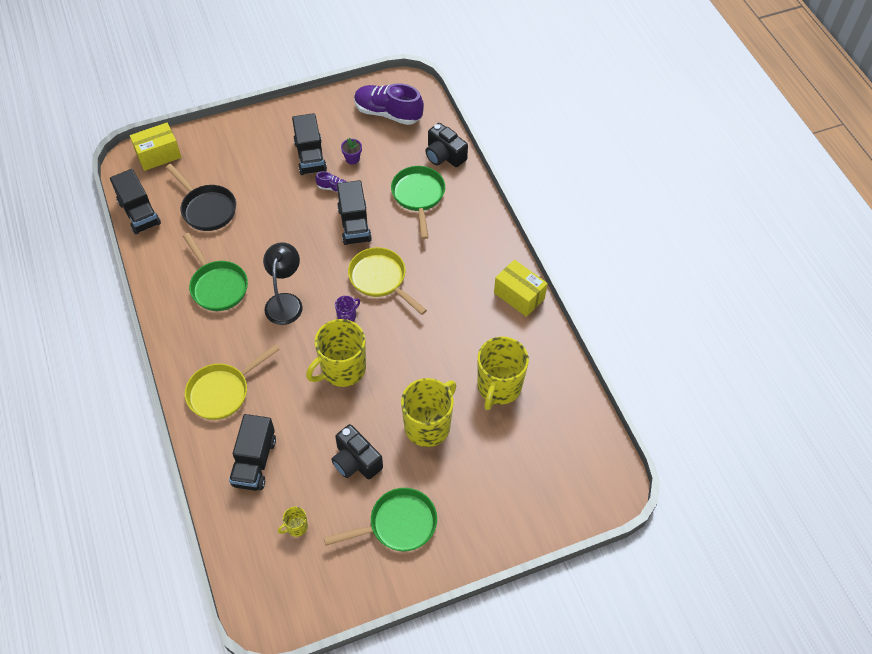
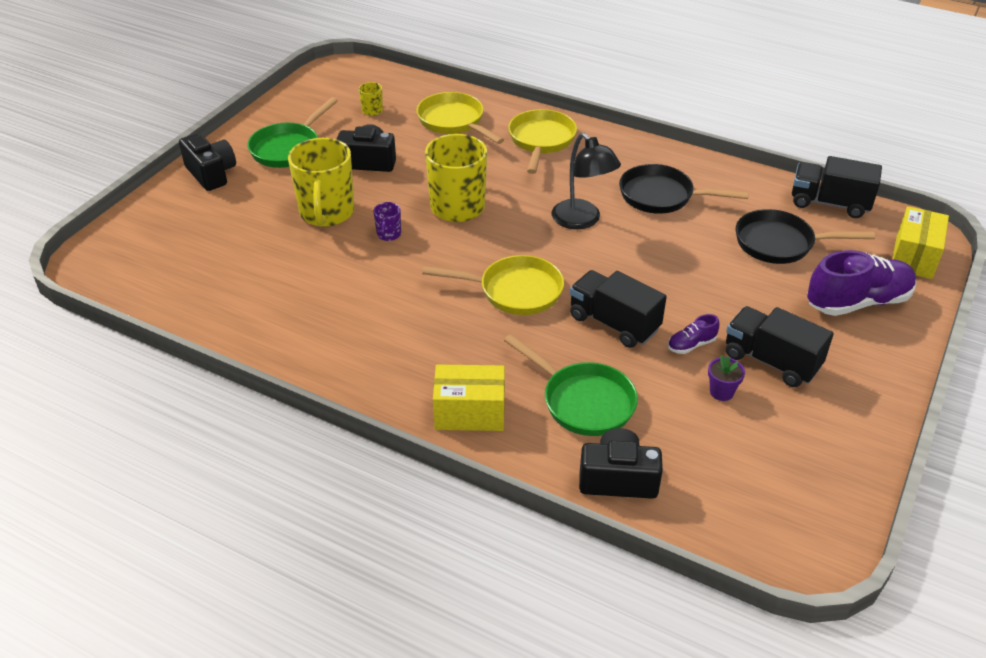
camera: 140 degrees right, 15 degrees down
(217, 286) = (662, 196): green pan -> black pan
(254, 462) = (454, 122): black truck -> yellow pan
(347, 316) = (507, 243): purple mug -> purple mug (388, 234)
(388, 113) = (770, 486): purple shoe -> purple shoe (857, 302)
(475, 535) = (211, 174): none -> black camera
(499, 387) = (281, 275): yellow mug -> none
(519, 296) = (336, 368): yellow box -> yellow box (470, 412)

